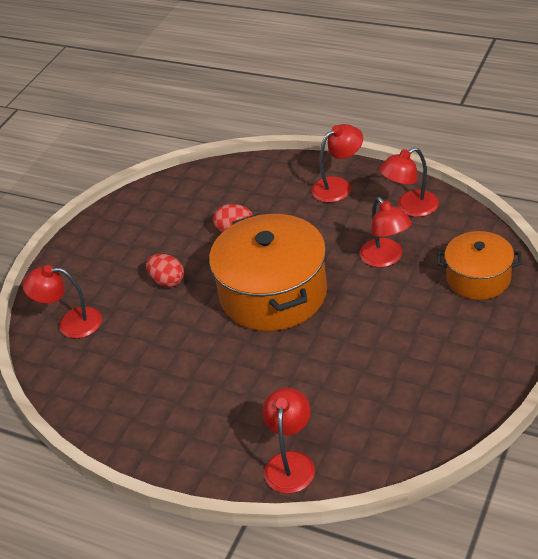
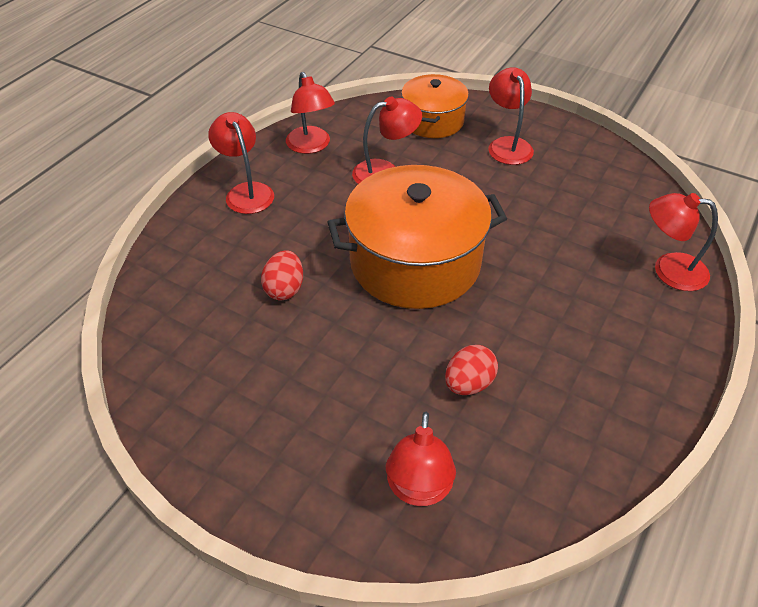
camera: 90 degrees left, 5 degrees up
(167, 281) = (361, 364): red egg -> red egg (468, 384)
(455, 336) = (507, 145): none -> red lamp

